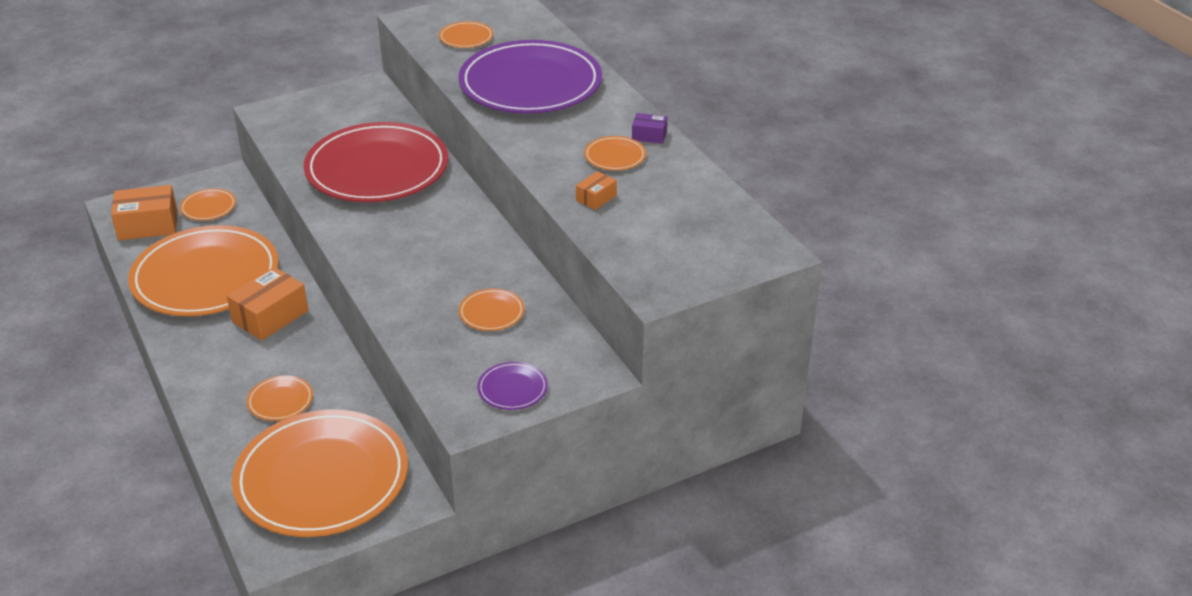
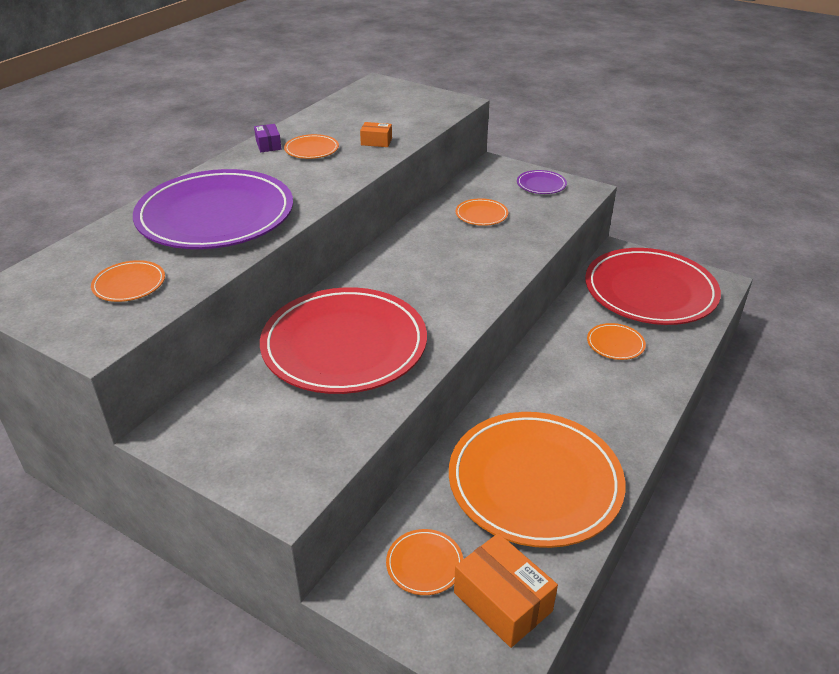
camera: 120 degrees left, 0 degrees up
(270, 316) = (539, 402): orange box -> none
(322, 478) = (650, 291): orange plate -> red plate

